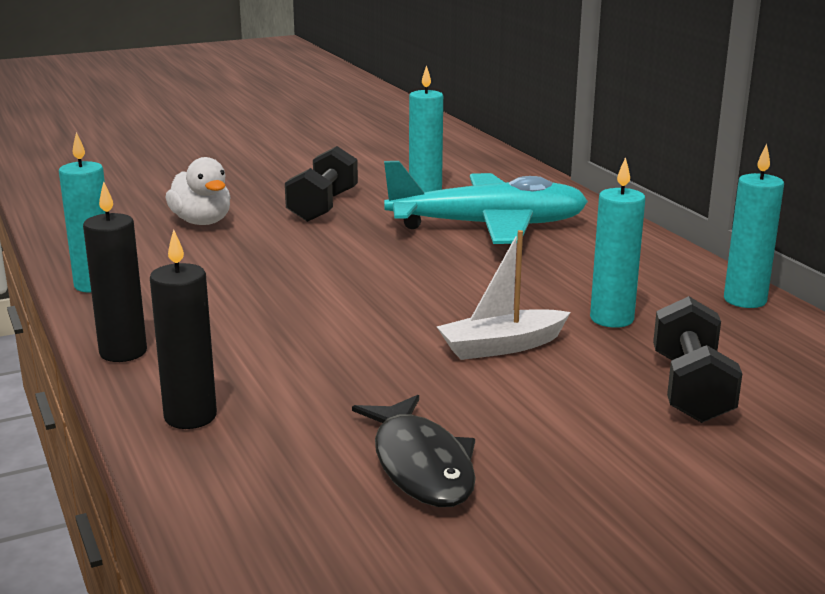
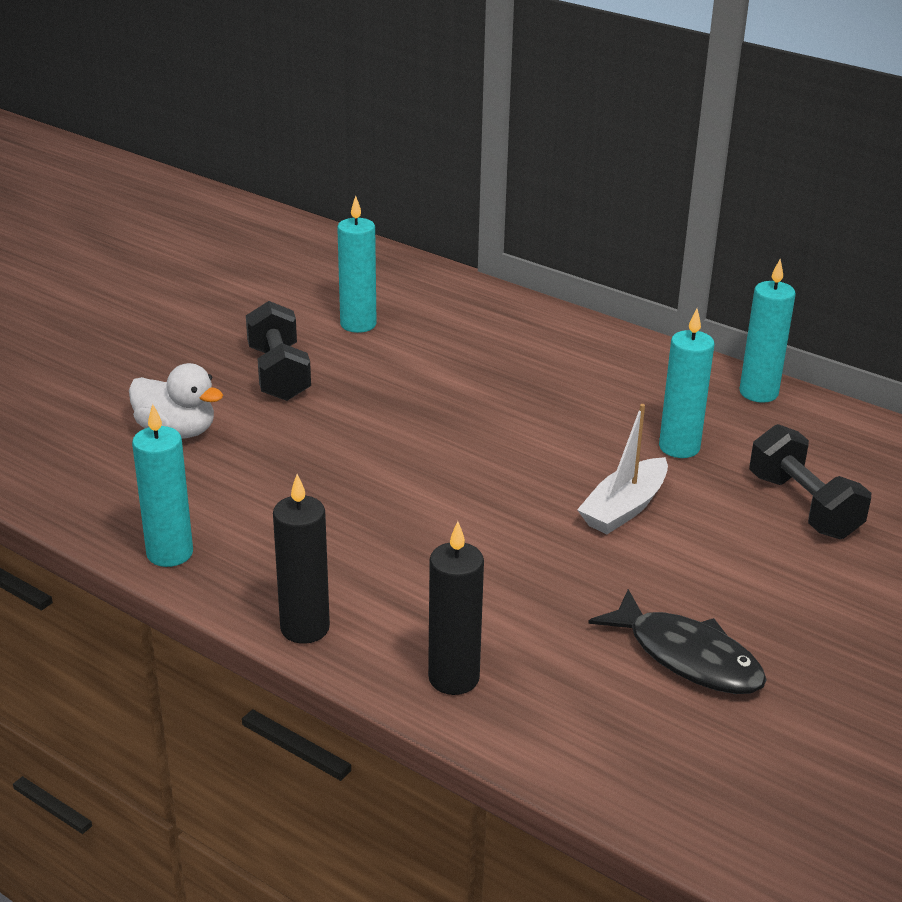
camera: 30 degrees left, 10 degrees up
(488, 226) = (467, 359): turquoise plane -> none

